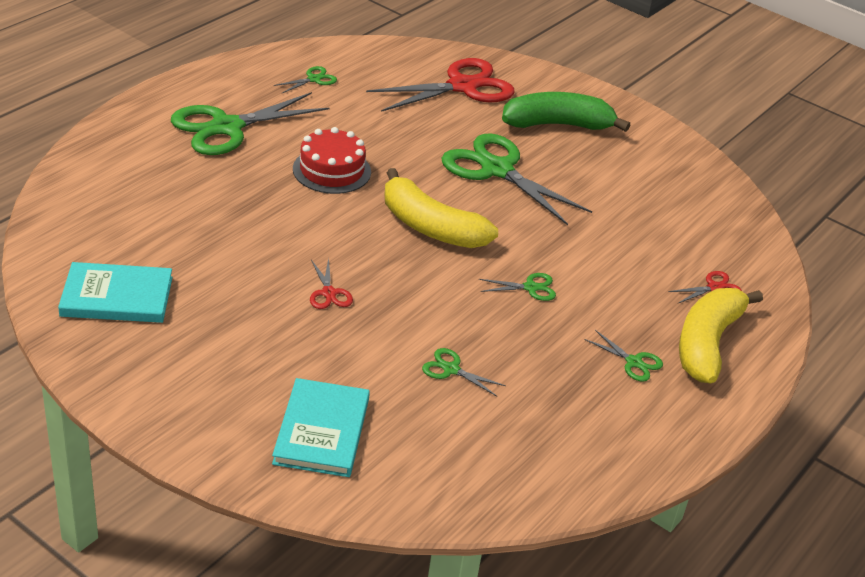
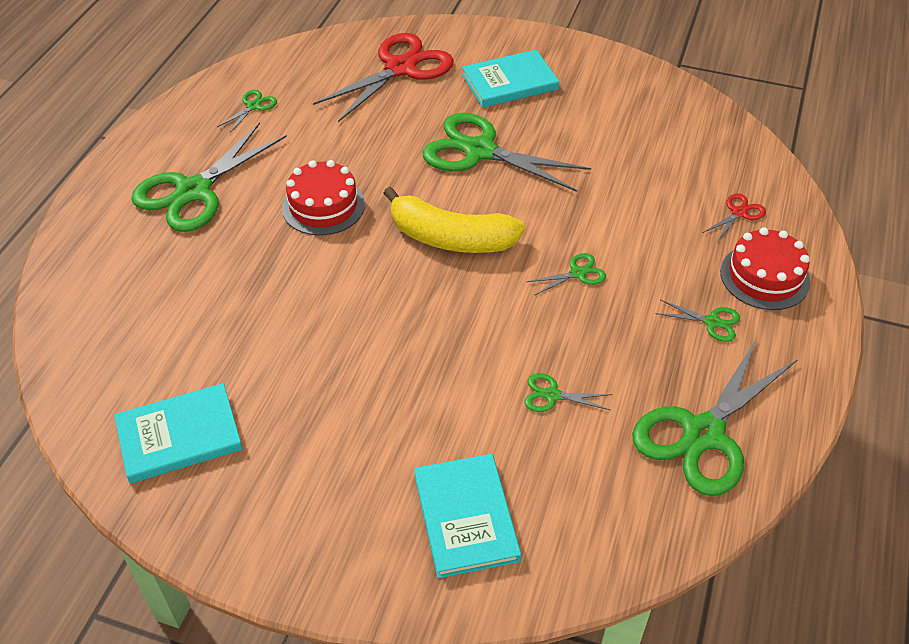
camera: 15 degrees left, 10 degrees up
(329, 293) = (391, 350): red scissors -> none
(557, 125) = (509, 82): green banana -> turquoise book
(572, 441) = (703, 434): none -> green scissors
(707, 344) = (764, 277): yellow banana -> red cake

